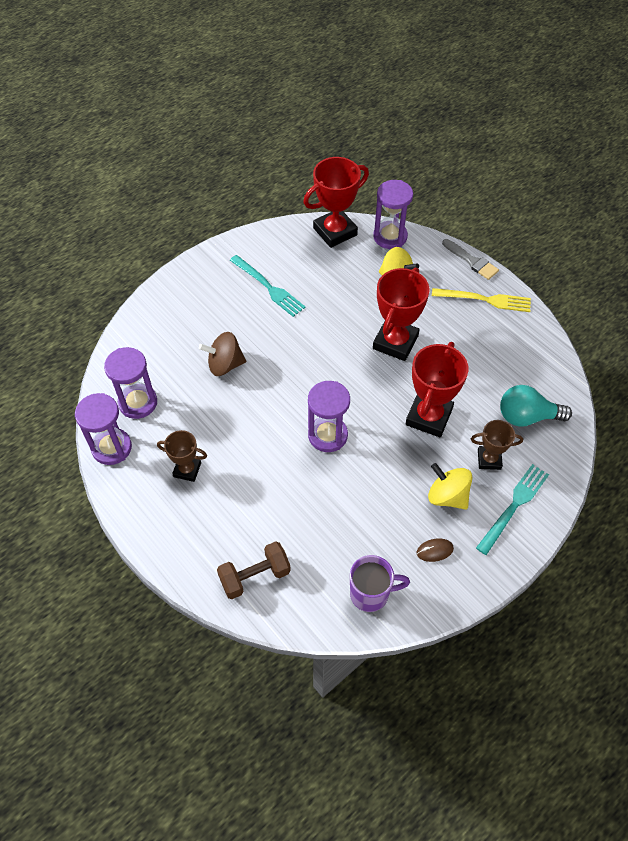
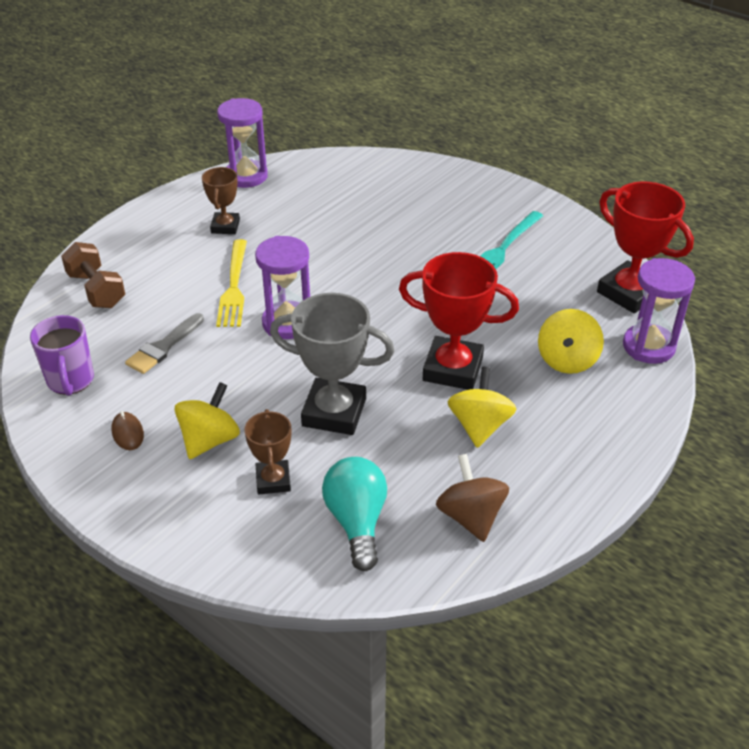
camera: 80 degrees right, 15 degrees down
(138, 402) = (305, 182): purple hourglass -> none
(225, 365) = (372, 232): brown spinning top -> brown spinning top (470, 516)
(429, 417) = (334, 412): red trophy -> grey trophy
(451, 338) = (479, 426): none -> yellow spinning top
(472, 261) = (645, 440): grey brush -> grey brush (163, 347)
(486, 300) = (571, 462): yellow fork -> yellow fork (234, 287)
(514, 505) = (200, 512): turquoise fork -> none

